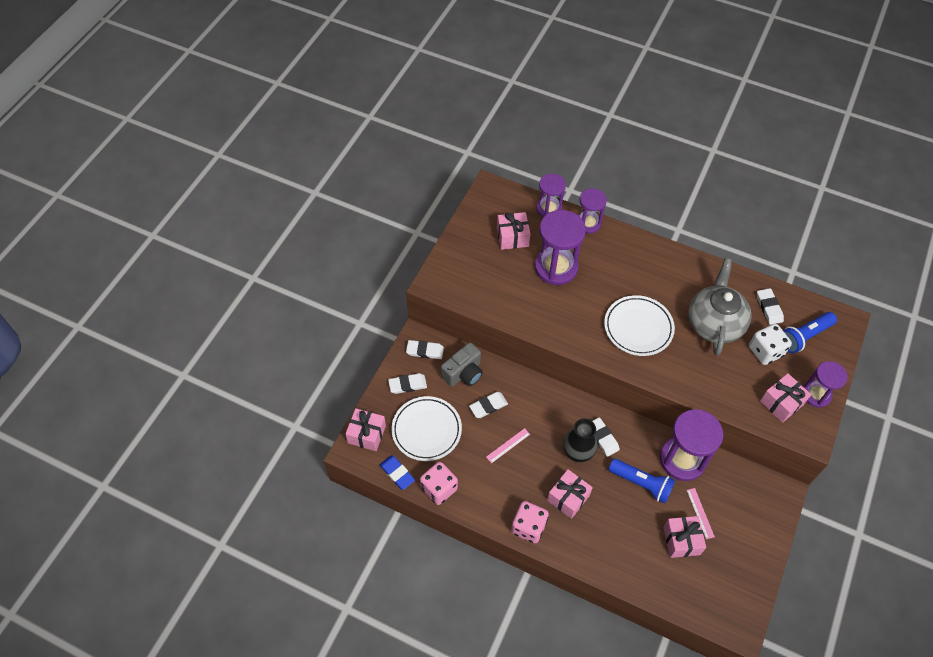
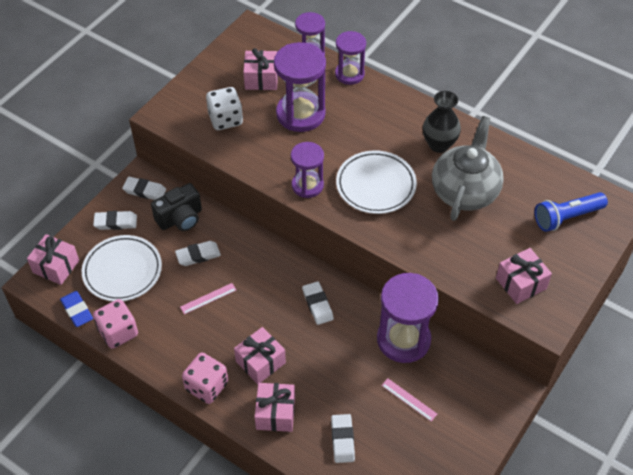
camera: 10 degrees right, 5 degrees down
(463, 373) = (180, 218): grey camera -> black camera
(577, 453) = (284, 316): black vase -> black vase (439, 144)
(642, 484) = (349, 359): blue flashlight -> none
(681, 540) = (379, 425): pink gift -> pink gift (275, 413)
(700, 513) = (409, 399): pink ruler -> pink ruler turned 45 degrees counterclockwise
(765, 351) = (516, 227): white dice -> white dice (225, 119)
(769, 308) = (533, 183): white eraser -> white eraser (342, 440)
(816, 394) = (565, 280): purple hourglass -> purple hourglass (307, 185)

